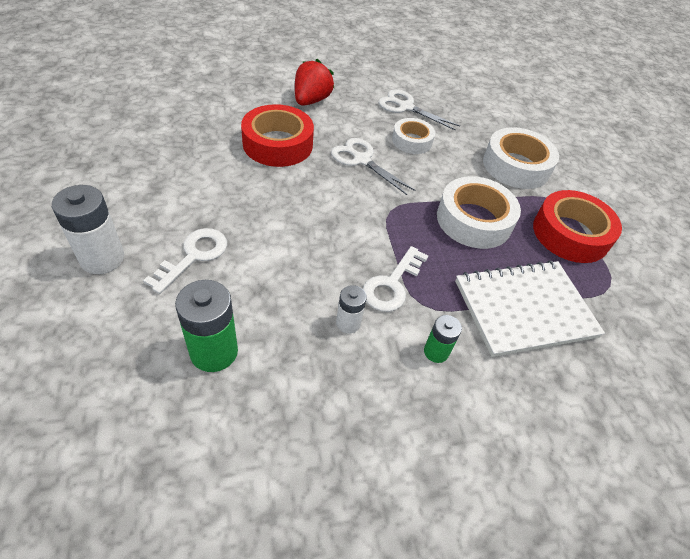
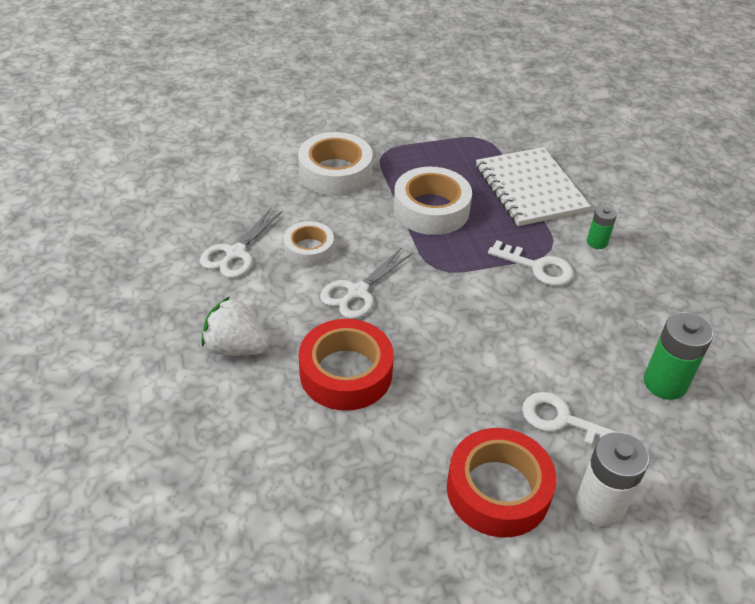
camera: 90 degrees left, 5 degrees down
(311, 100) = (236, 347): red strawberry -> white strawberry
(348, 323) = (593, 295): white battery -> none
(570, 234) = (428, 151): red tape -> red tape (498, 490)

